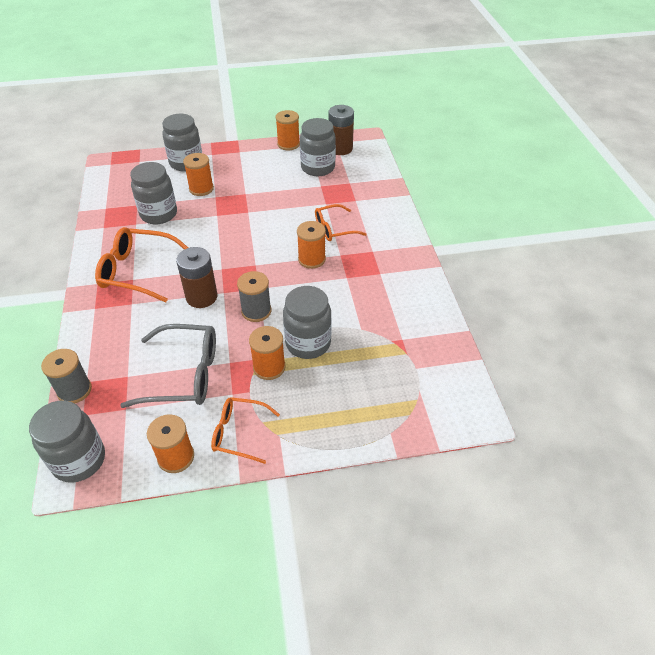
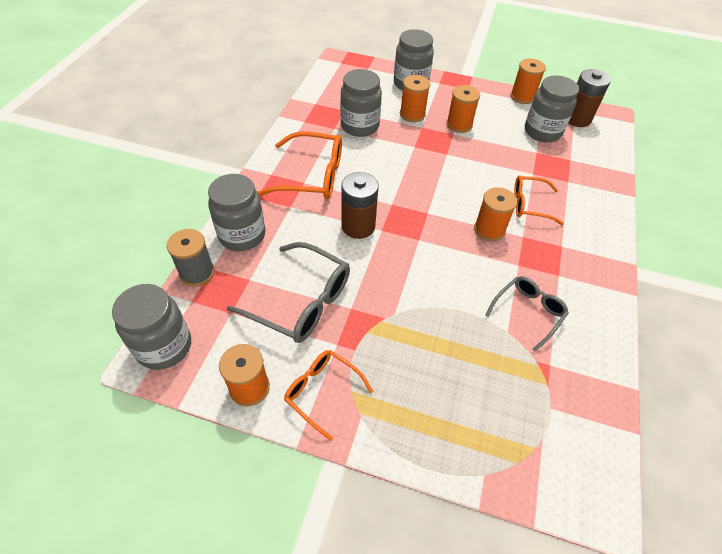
camera: 25 degrees right, 5 degrees up
(137, 271) = (312, 176): orange glasses -> orange glasses turned 150 degrees clockwise
(256, 311) = (404, 264): grey spool -> none
(269, 367) = (388, 332): orange spool -> orange spool (459, 125)
(308, 343) = (441, 322): grey jar -> grey jar (242, 235)
(370, 309) = (528, 312): none -> grey glasses

